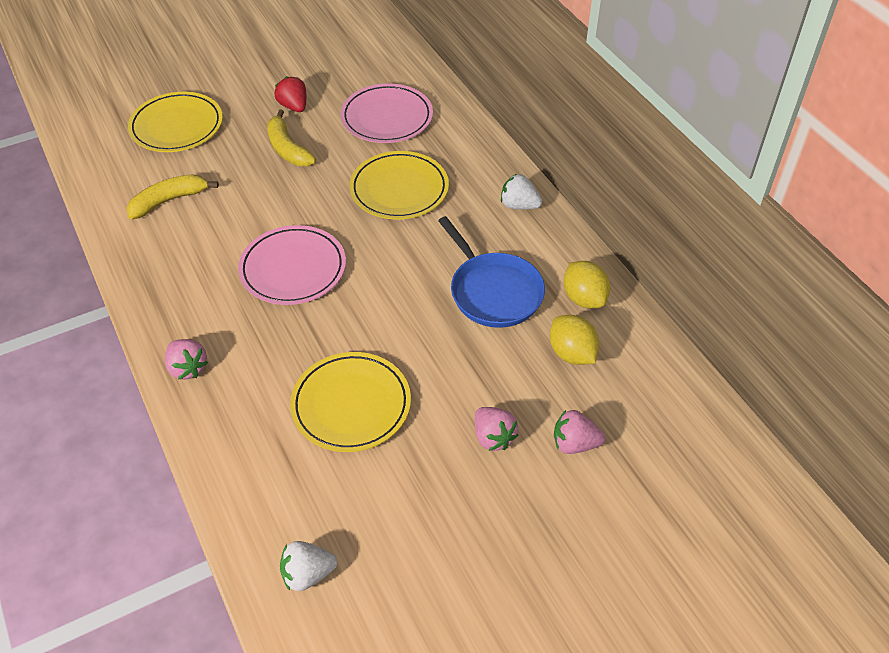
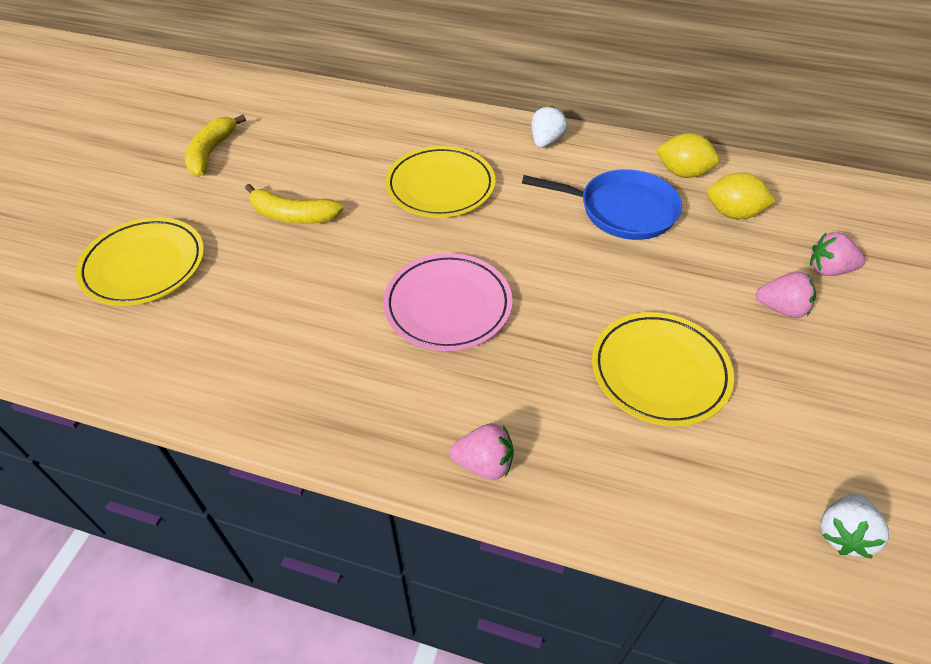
camera: 45 degrees left, 0 degrees up
(169, 201) = (236, 334): yellow banana -> yellow banana (211, 153)
(294, 106) = (247, 180): red strawberry -> none
(387, 118) = (347, 141): pink plate -> none
(519, 205) = (546, 141): white strawberry -> white strawberry turned 135 degrees clockwise
(574, 444) = (829, 270): pink strawberry -> pink strawberry turned 45 degrees clockwise

